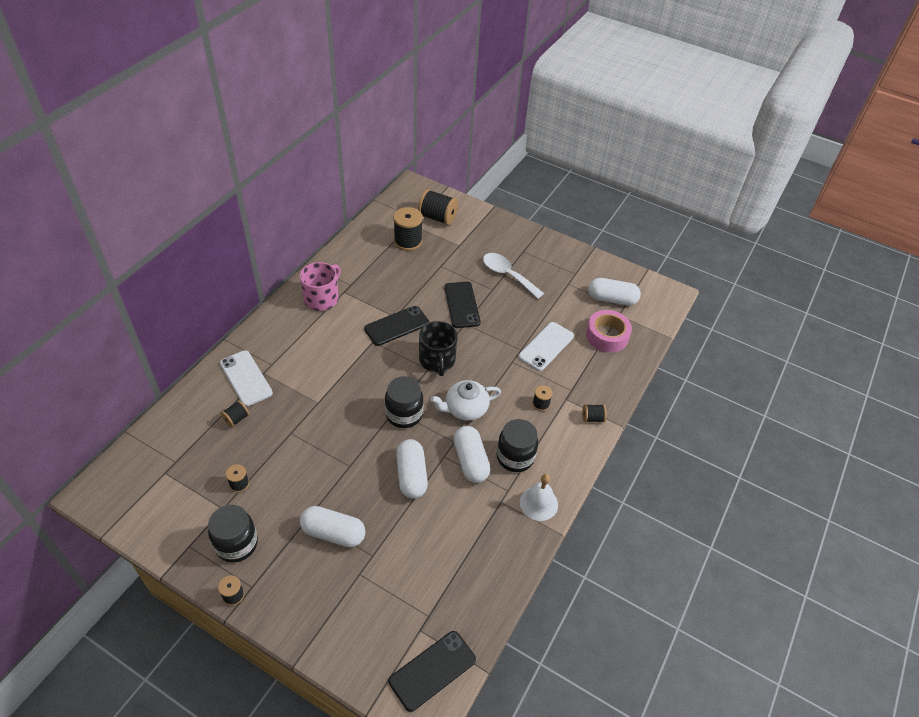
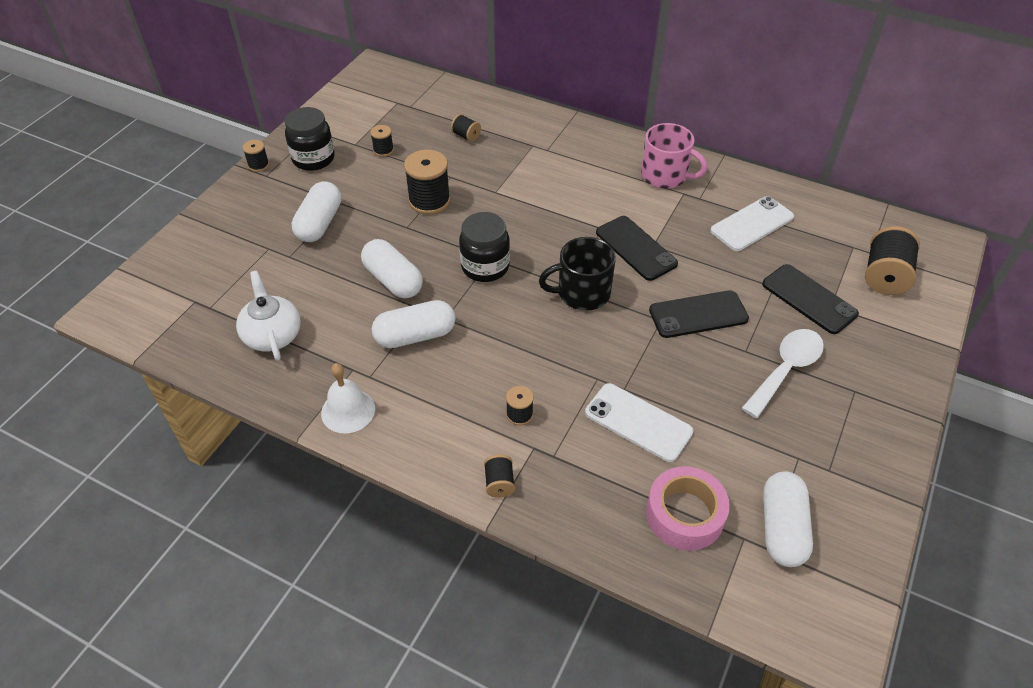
camera: 90 degrees right, 0 degrees up
(246, 378) = (523, 134): white phone -> white phone (752, 224)
(408, 241) = (812, 246): black spool -> black spool (429, 201)
(411, 475) = (393, 280): white capsule -> white capsule turned 60 degrees clockwise
(432, 670) = (147, 314): black phone -> black phone (809, 299)
(465, 409) = (500, 327): white teapot -> white teapot (272, 335)
(515, 457) = (422, 383): black jar -> none

